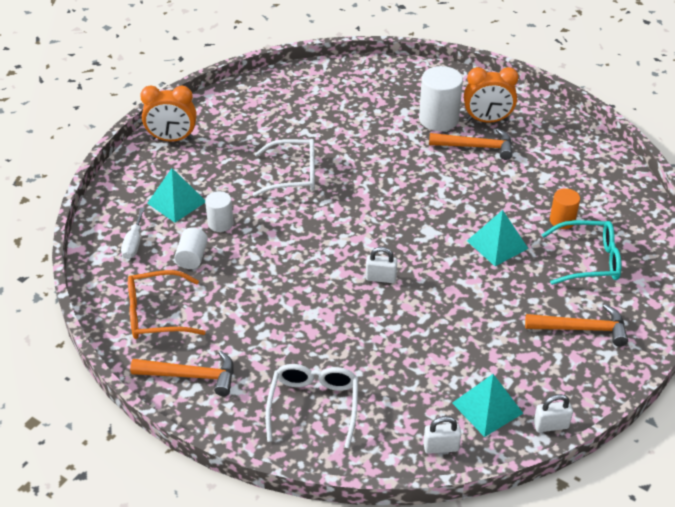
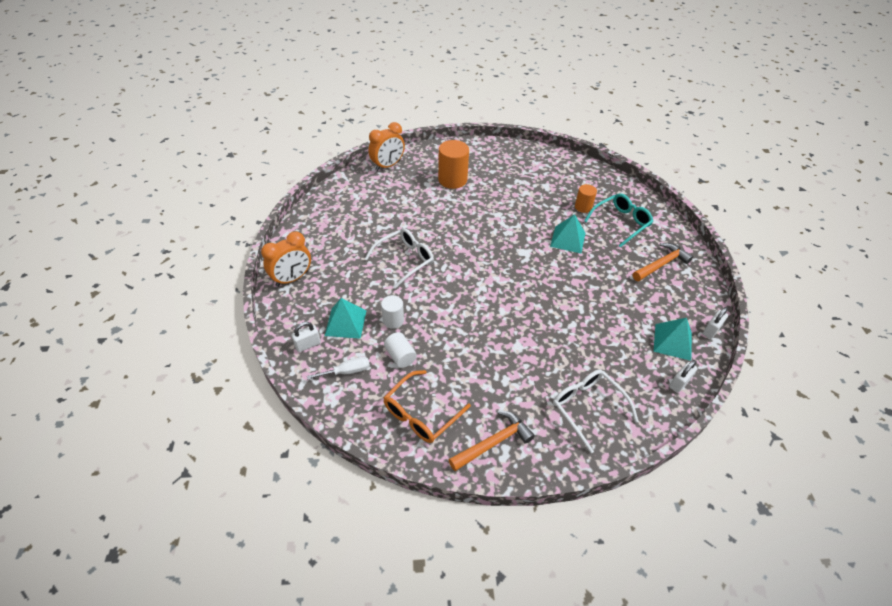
camera: 40 degrees left, 5 degrees up
(134, 243) = (347, 371): white screwdriver -> white screwdriver turned 75 degrees counterclockwise
(381, 278) = (531, 298): white padlock -> white padlock (308, 345)
(438, 119) = (452, 180): white cylinder -> orange cylinder
(476, 147) = (492, 186): orange hammer -> none
(487, 120) = (480, 167): orange clock -> orange clock (387, 165)

